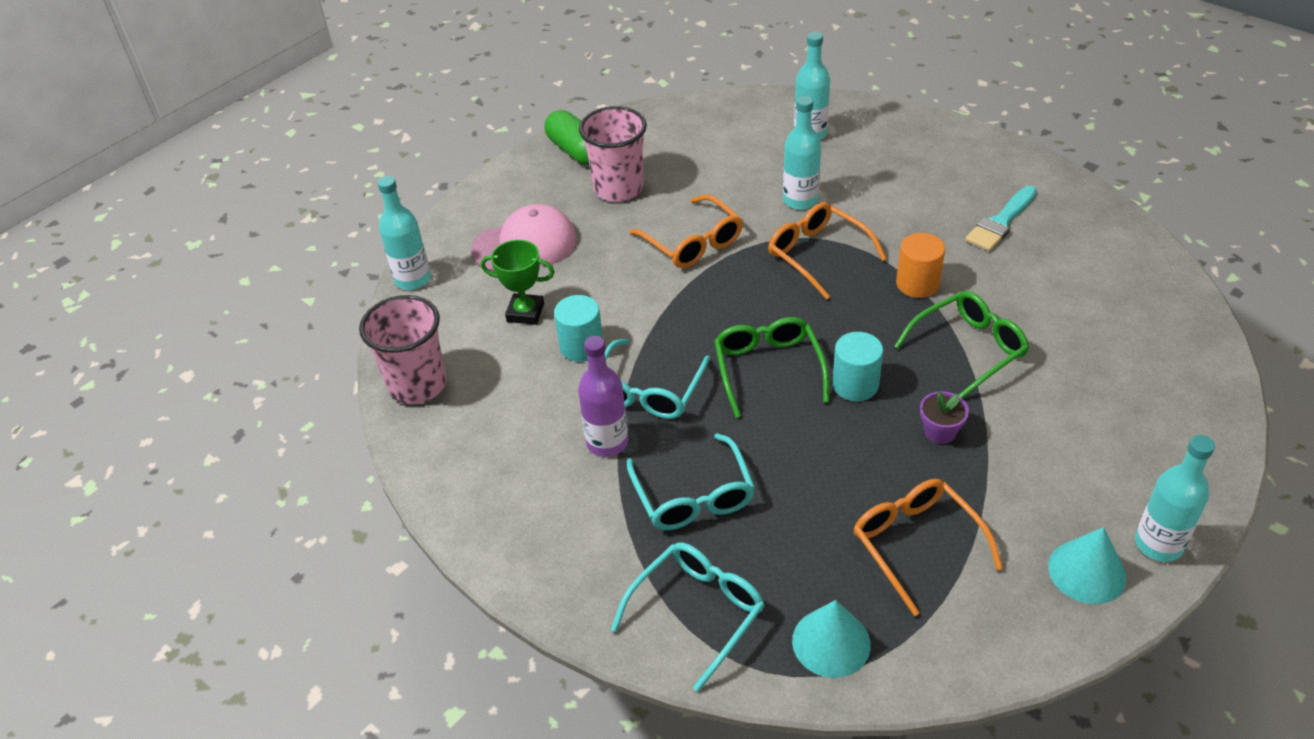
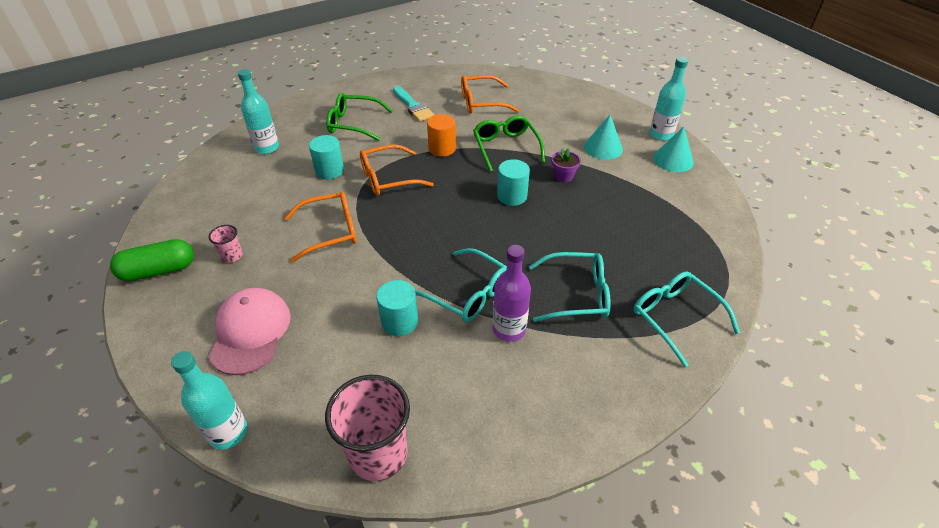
camera: 75 degrees left, 0 degrees up
(525, 312) = (337, 350): green trophy -> none
(618, 188) = (232, 256): pink cup -> pink cup, size x0.47
(768, 369) = (479, 228): green glasses -> green glasses (354, 124)
(800, 200) = (329, 171): turquoise bottle -> turquoise cylinder
(831, 642) = (706, 262): turquoise cone -> turquoise cone (603, 148)
(917, 545) = (643, 209): orange glasses -> orange glasses (482, 102)

